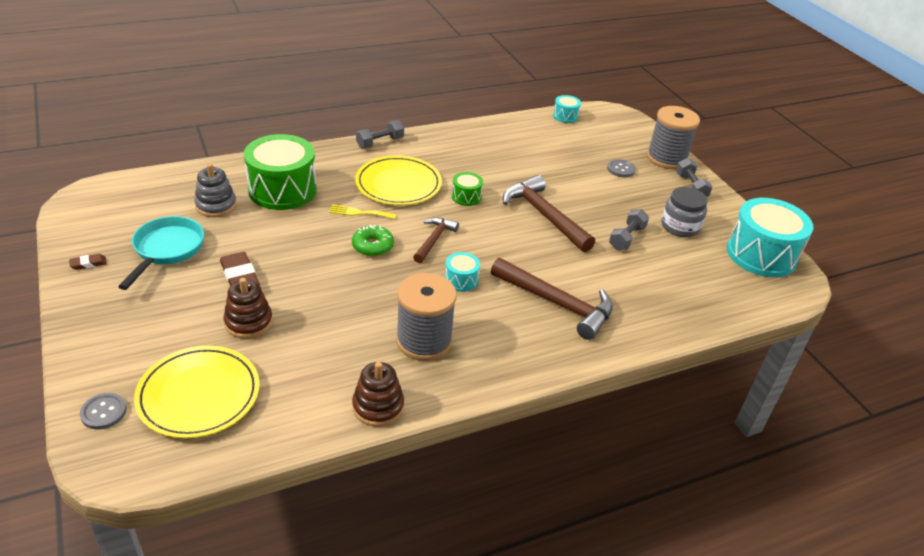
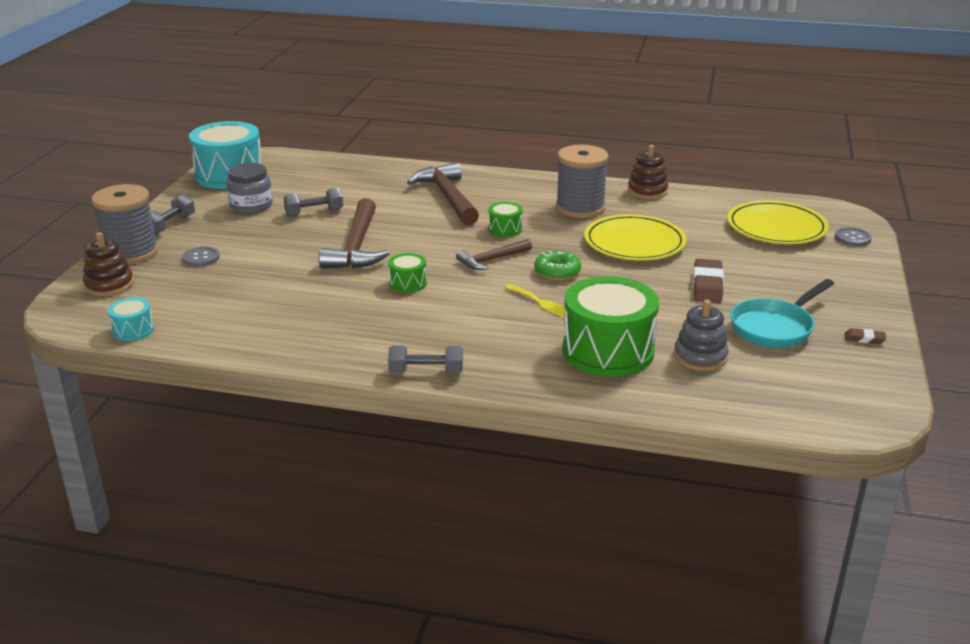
camera: 140 degrees left, 10 degrees down
(248, 322) = (716, 254): brown stacking toy -> brown stacking toy (109, 285)
(398, 184) = (465, 316): yellow plate -> yellow plate (634, 243)
(461, 280) = (505, 229): turquoise drum -> green drum

